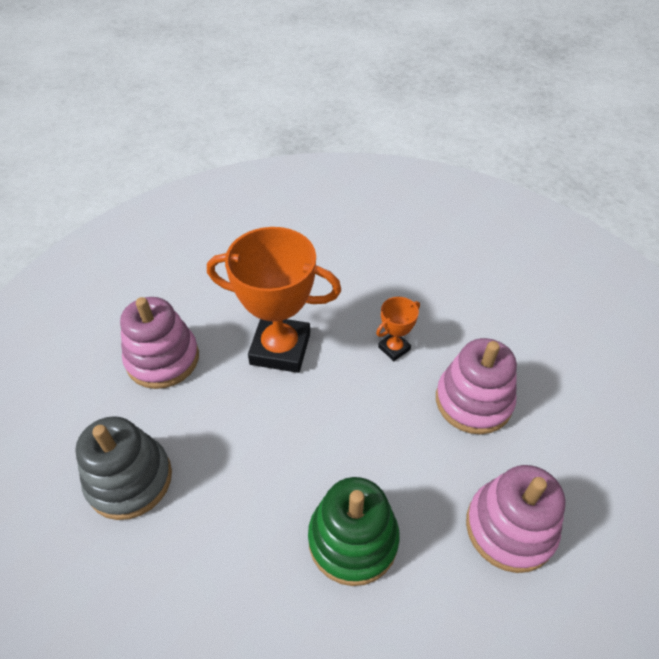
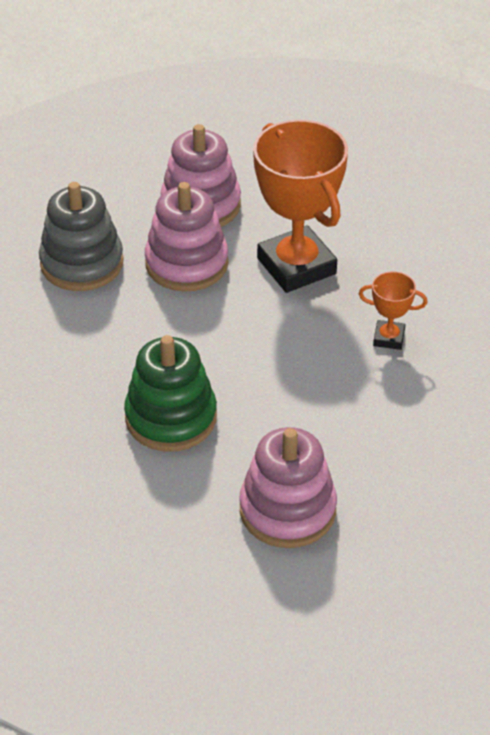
camera: 50 degrees right, 5 degrees down
(473, 401) = (394, 423): pink stacking toy -> pink stacking toy (186, 263)

